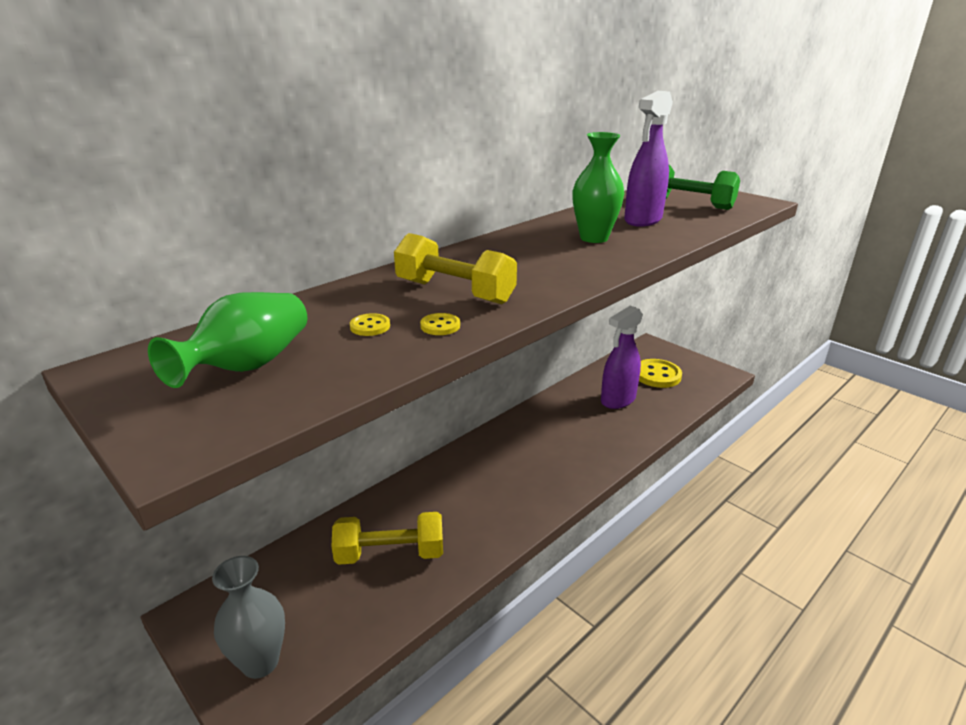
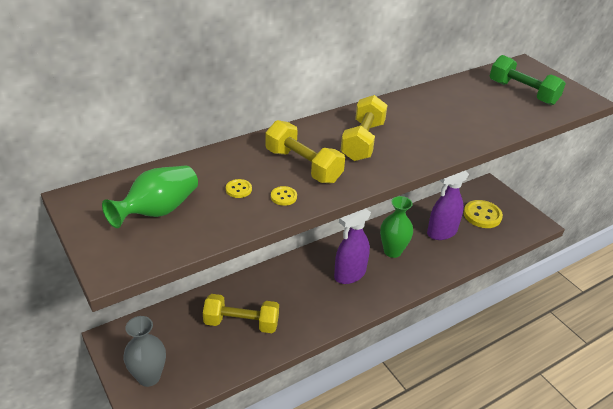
camera: 10 degrees right, 10 degrees up
(523, 261) = (362, 141): none -> yellow dumbbell
(594, 238) = (425, 123): green vase -> green vase (392, 251)
(642, 220) = (474, 108): purple spray bottle -> purple spray bottle (349, 274)

